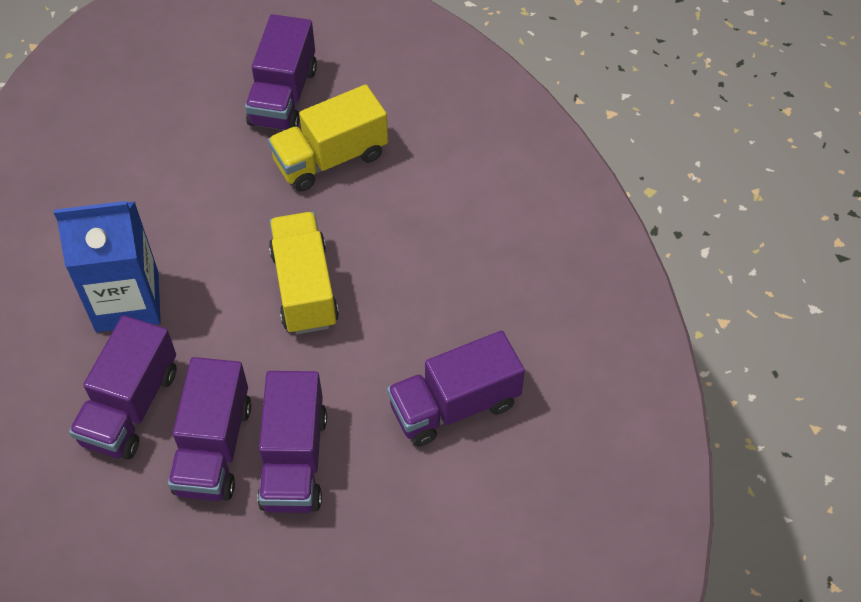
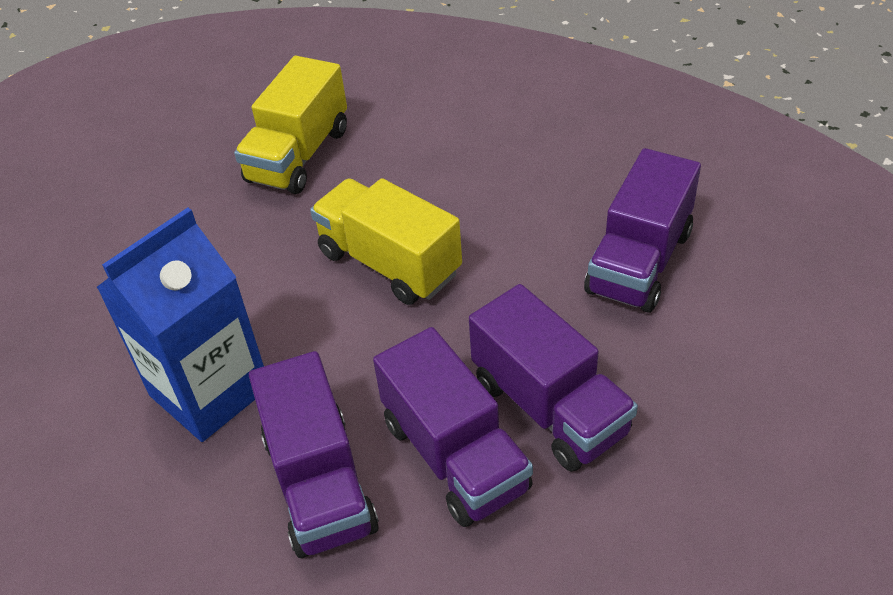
camera: 35 degrees left, 10 degrees down
(283, 96) = (197, 137): purple truck -> none

